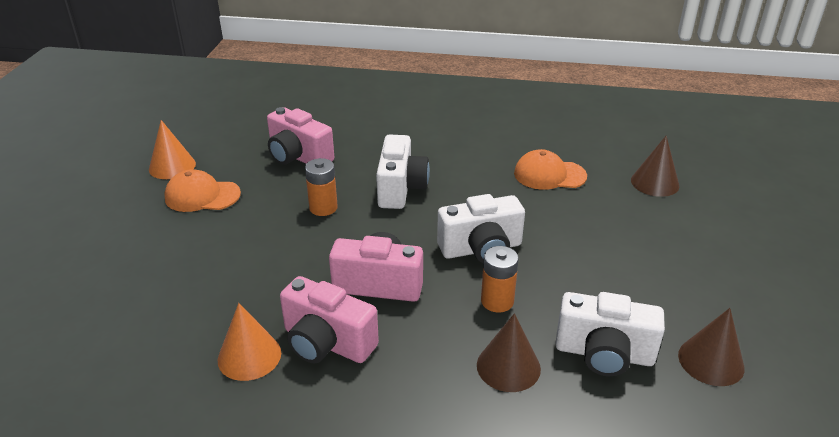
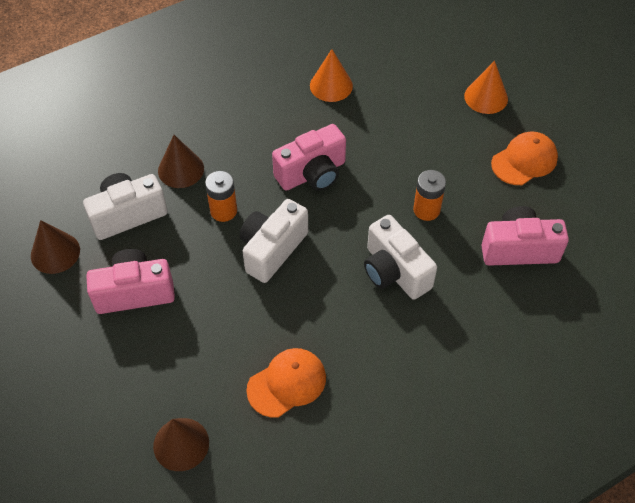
camera: 140 degrees right, 20 degrees up
(172, 166) = (591, 170): orange cone -> orange cone (486, 97)
(327, 343) = (298, 118): pink camera -> pink camera (134, 292)

